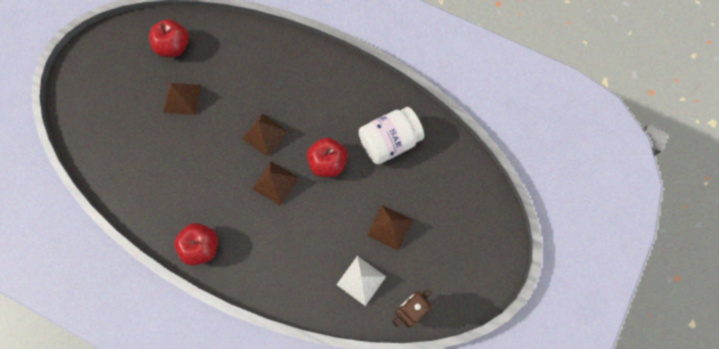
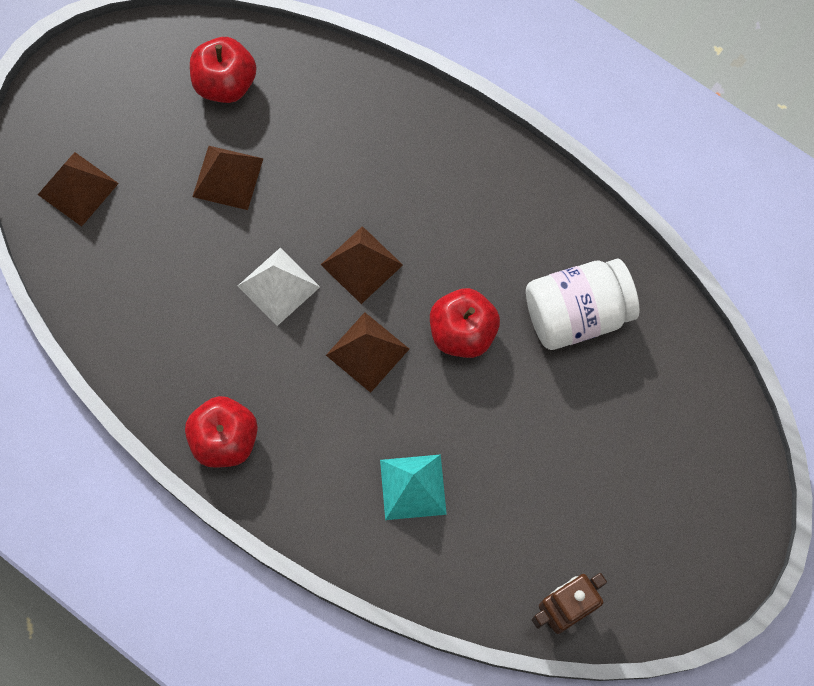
camera: 10 degrees right, 0 degrees up
(312, 255) = (413, 487): none -> turquoise pyramid
(361, 280) = (488, 543): white pyramid -> white pyramid (278, 286)
(389, 227) = (552, 462): brown pyramid -> brown pyramid (78, 188)

